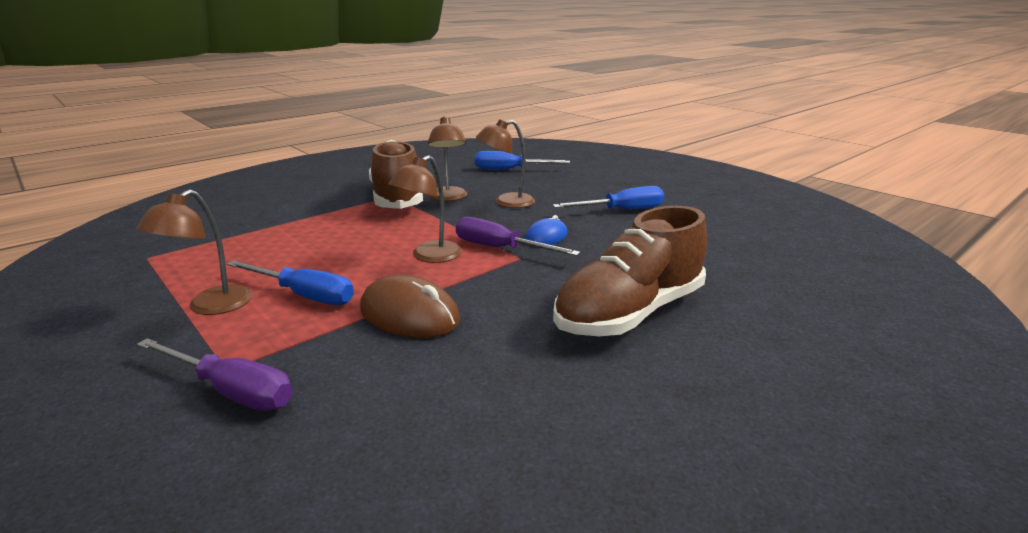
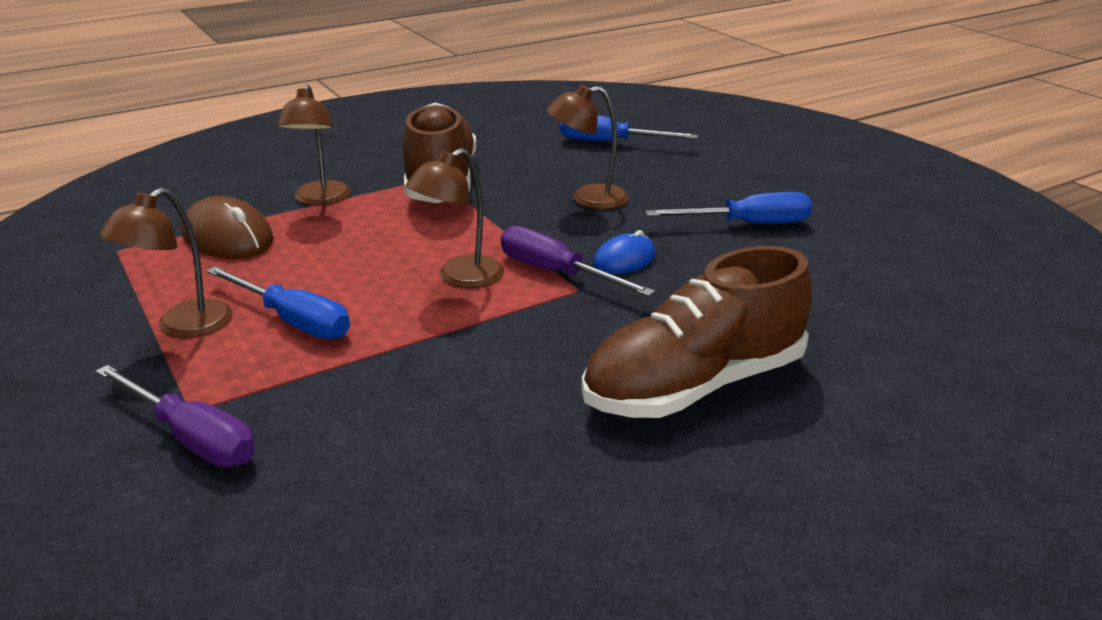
camera: 10 degrees right, 5 degrees up
(409, 314) = (414, 360): brown mouse -> brown mouse (228, 237)
(448, 198) = (510, 185): brown lamp -> brown lamp (320, 199)

